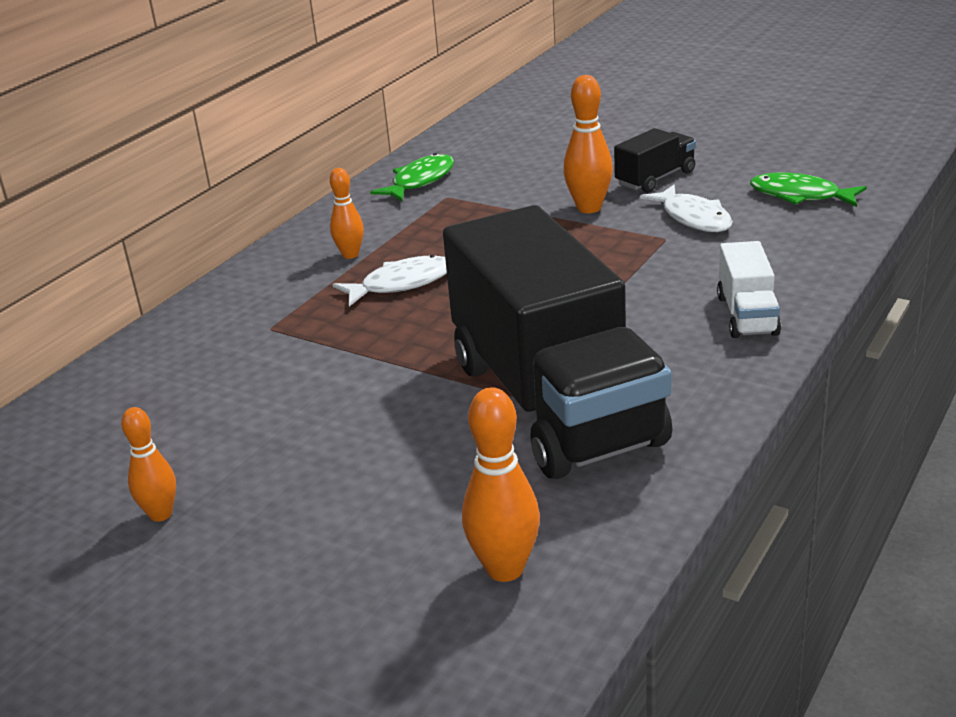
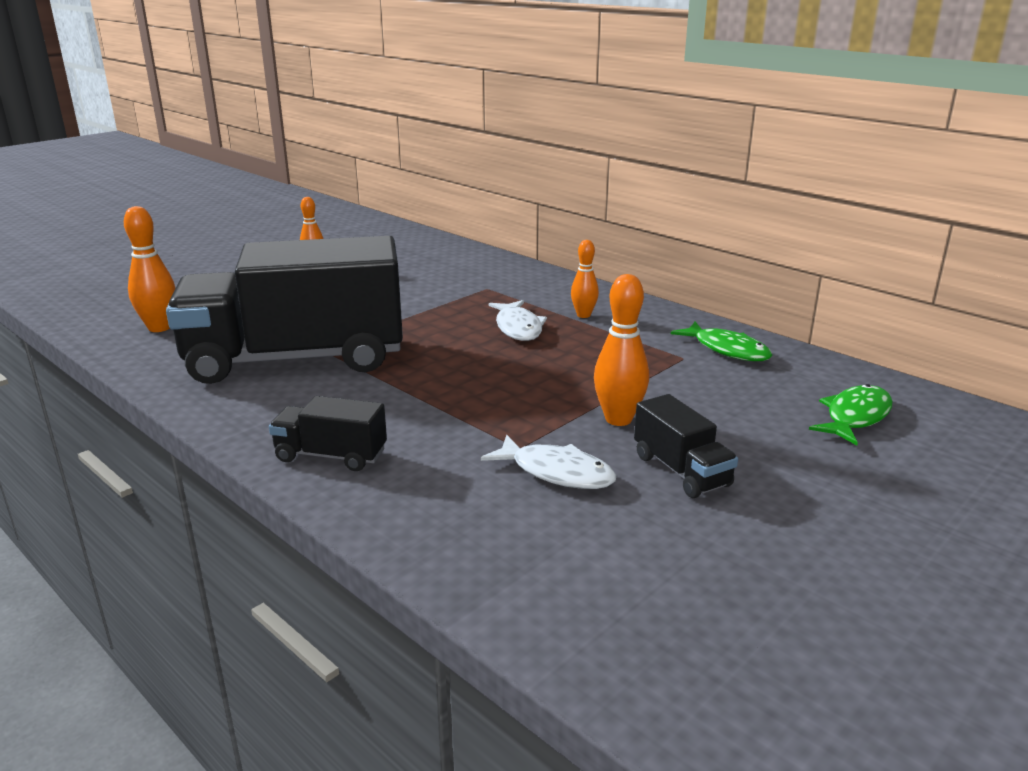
camera: 100 degrees right, 5 degrees down
(693, 218) = (557, 472): white fish -> white fish turned 135 degrees counterclockwise
(747, 315) = (331, 455): white truck -> black truck
(800, 196) = (576, 563): green fish -> green fish (855, 416)

